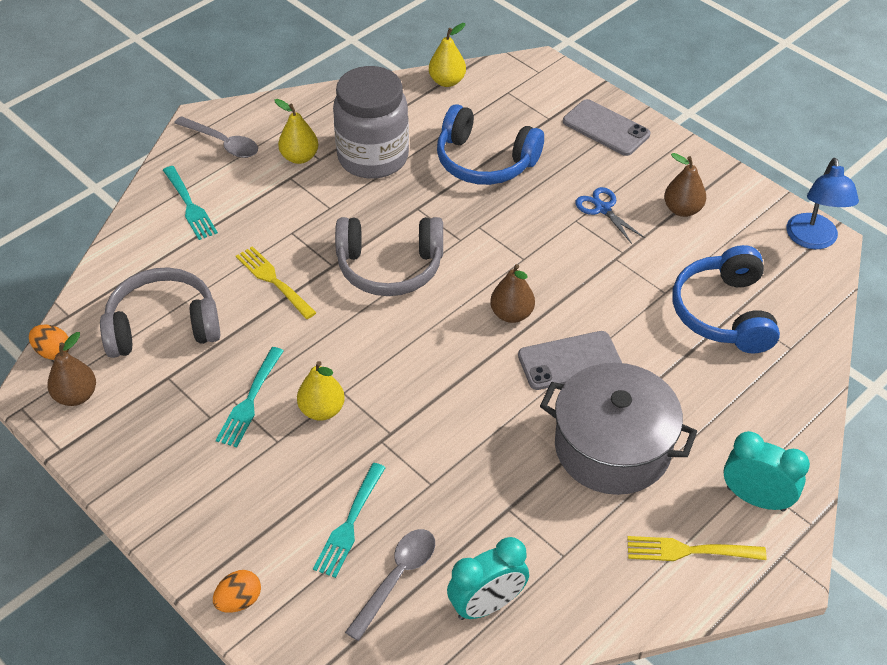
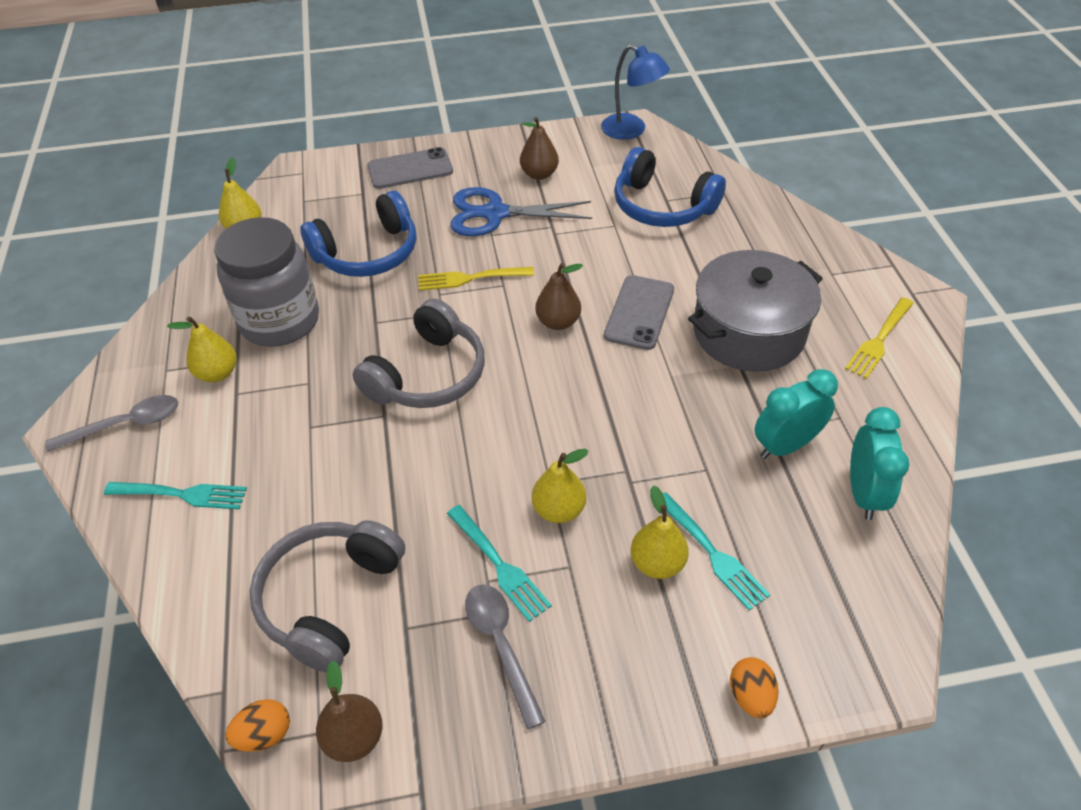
camera: 55 degrees left, 0 degrees up
(274, 281) = (360, 470): yellow fork -> yellow fork (471, 278)
(316, 493) = (657, 563): none -> yellow pear
(397, 578) = (798, 546): grey spoon -> grey spoon (501, 645)
(603, 209) = (495, 214): blue scissors -> blue scissors, size x1.76
(756, 499) = (852, 280): turquoise clock -> turquoise clock (785, 446)

